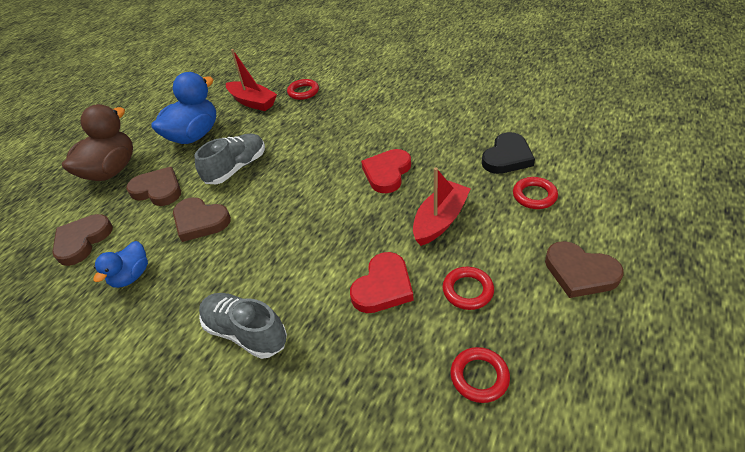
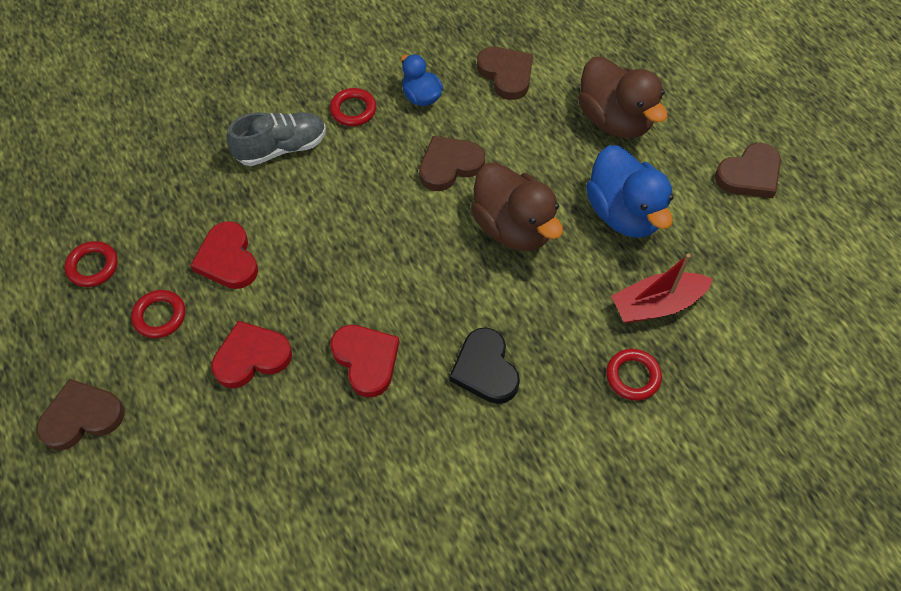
camera: 120 degrees right, 15 degrees up
(158, 190) = (537, 148): brown heart -> brown heart (749, 175)
(236, 168) = (513, 227): grey shoe -> brown duck
(440, 220) = (251, 357): red boat -> red heart
(507, 157) = (270, 503): black heart -> black heart (485, 369)
(534, 196) = (192, 471): red ring -> red ring (353, 110)

